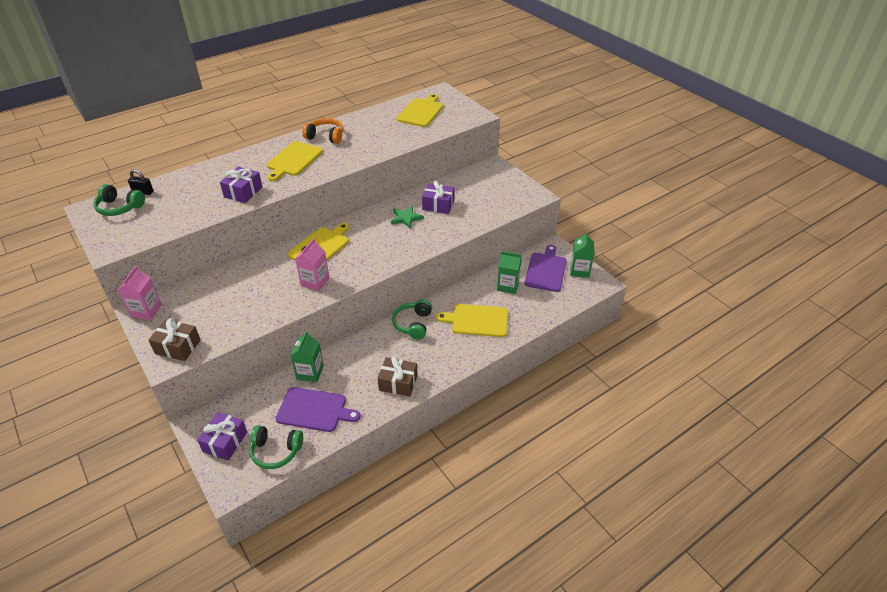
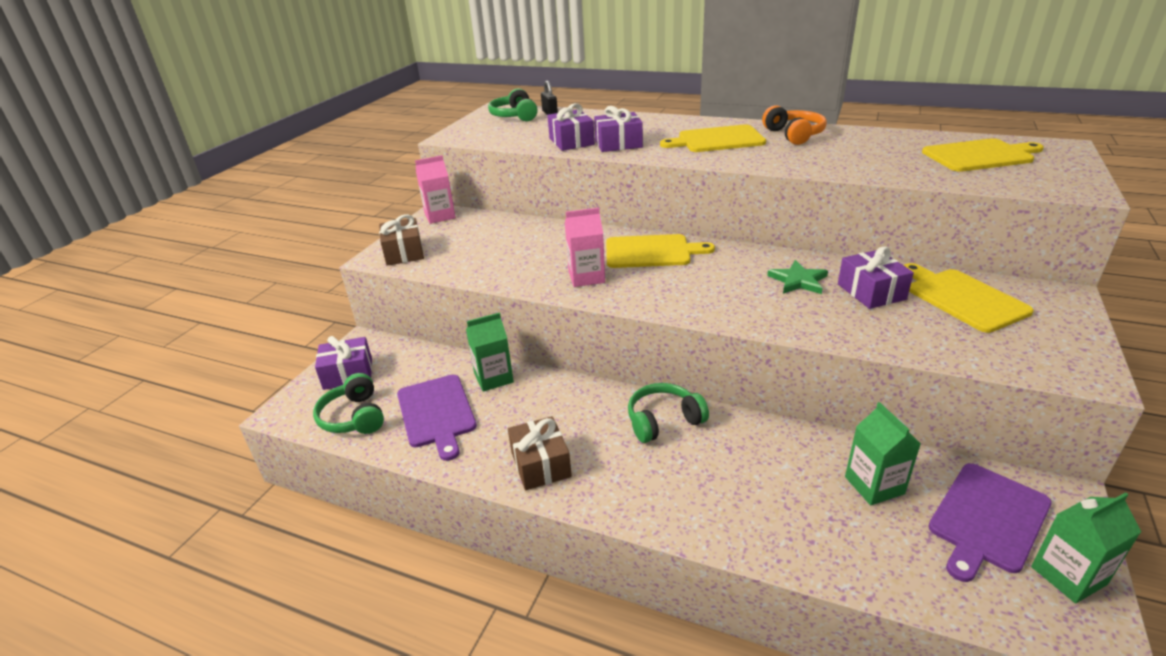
camera: 60 degrees right, 10 degrees down
(210, 206) = (571, 142): none -> purple gift
(477, 320) = (750, 487): yellow cutting board -> yellow cutting board (962, 298)
(546, 270) = (987, 519): purple cutting board -> purple cutting board turned 150 degrees clockwise

